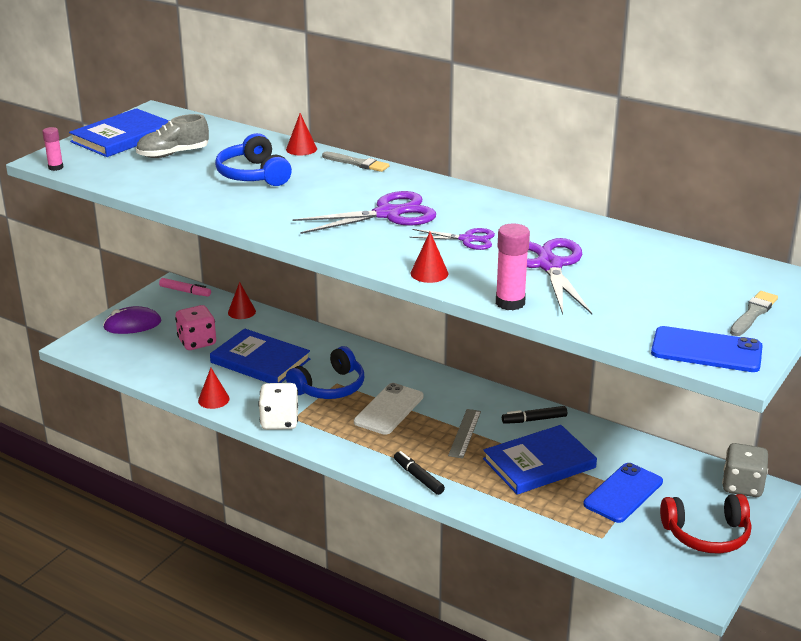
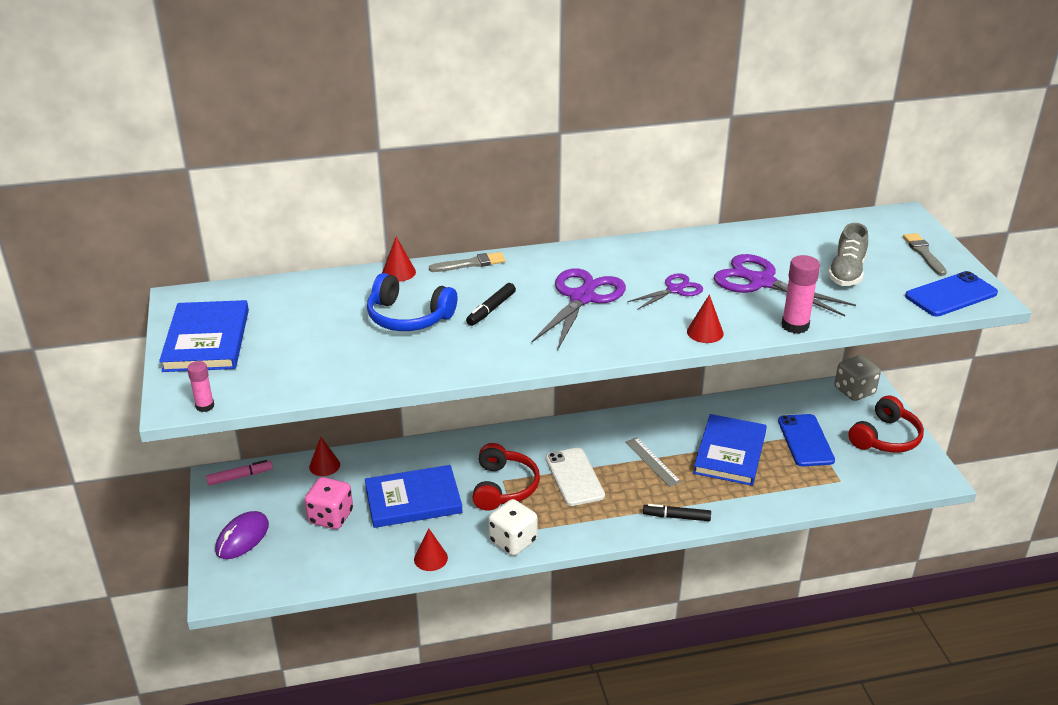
camera: 45 degrees left, 5 degrees up
(173, 154) = (294, 333): grey shoe -> grey shoe (846, 273)
(330, 387) = (504, 487): blue headphones -> red headphones
(534, 420) = (678, 421): black marker -> black marker (491, 309)

